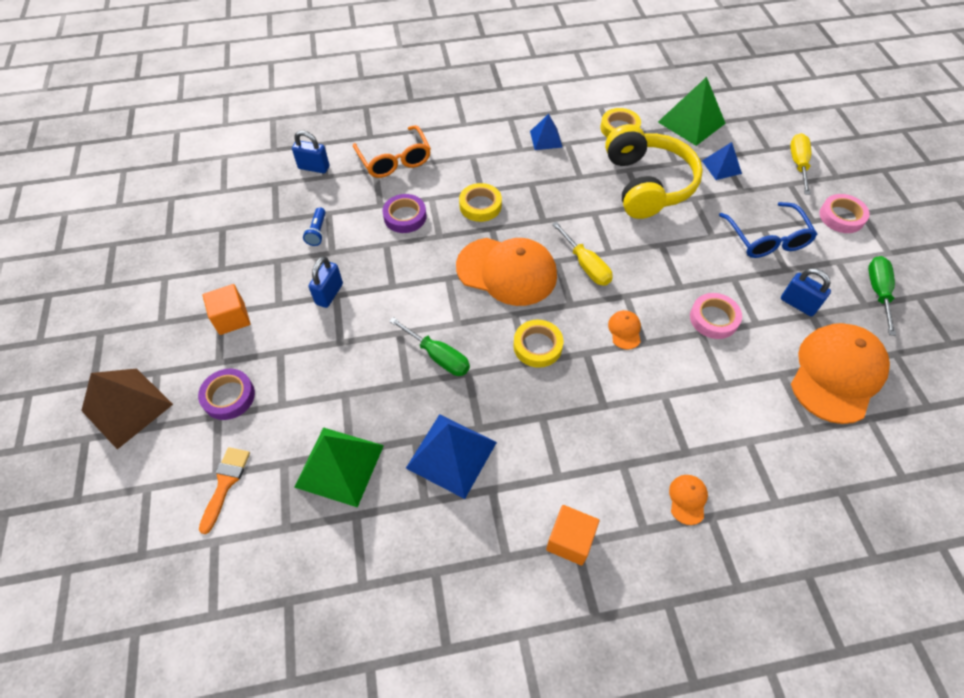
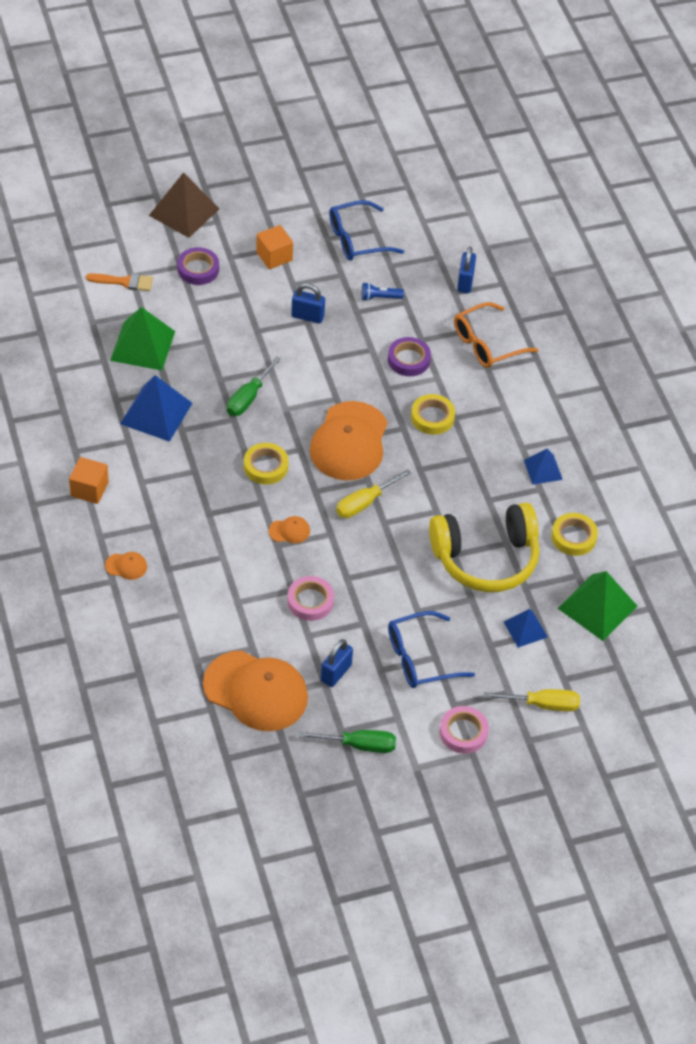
camera: 80 degrees right, 5 degrees down
(231, 243) = (358, 239): none -> blue glasses

